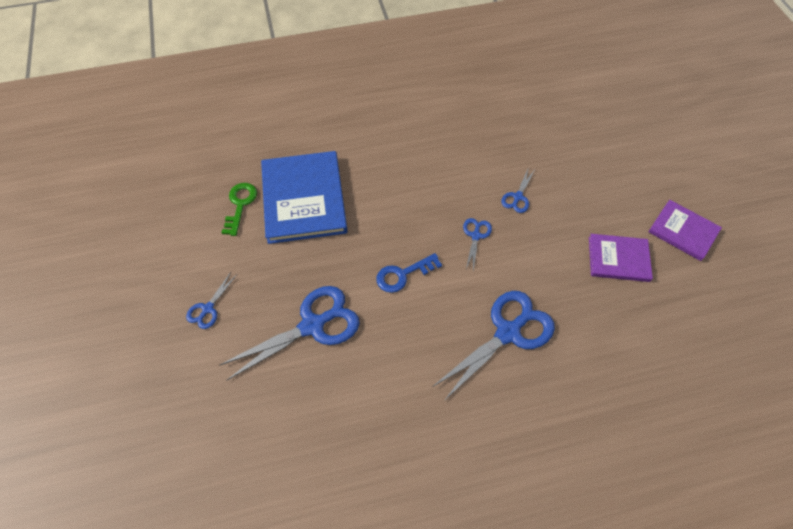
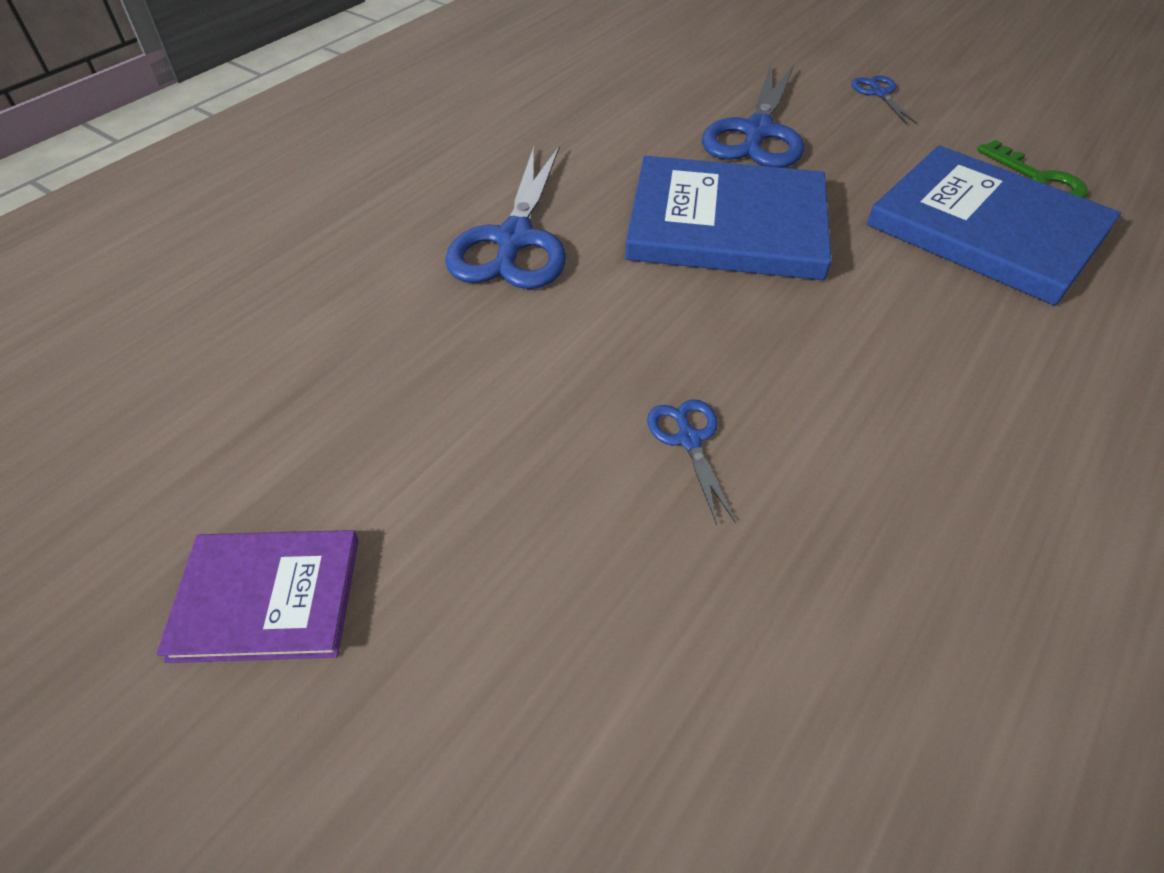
camera: 140 degrees right, 10 degrees down
(403, 275) = (726, 224): blue key -> blue book
(475, 236) = (688, 327): blue scissors -> none
(618, 259) = (398, 440): purple book -> none

